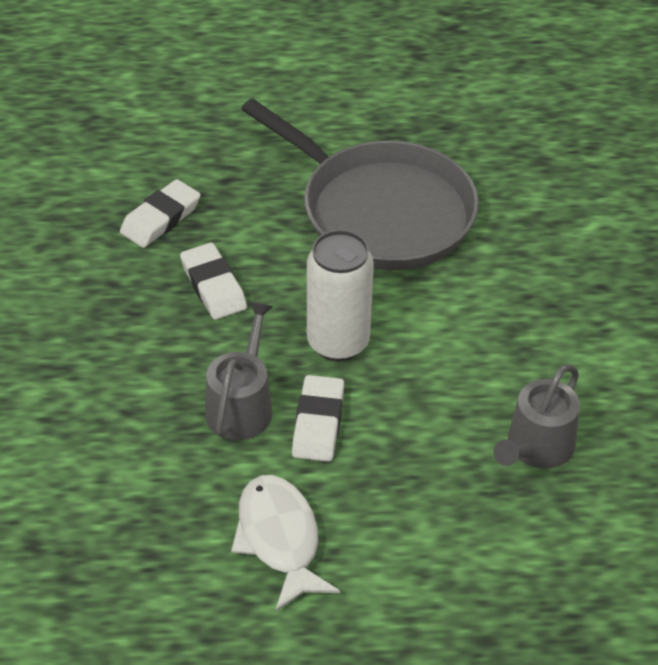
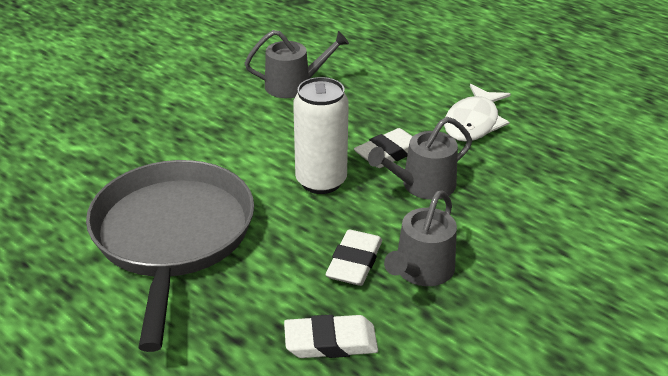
camera: 135 degrees left, 10 degrees down
(152, 315) = (421, 270): none -> grey watering can

